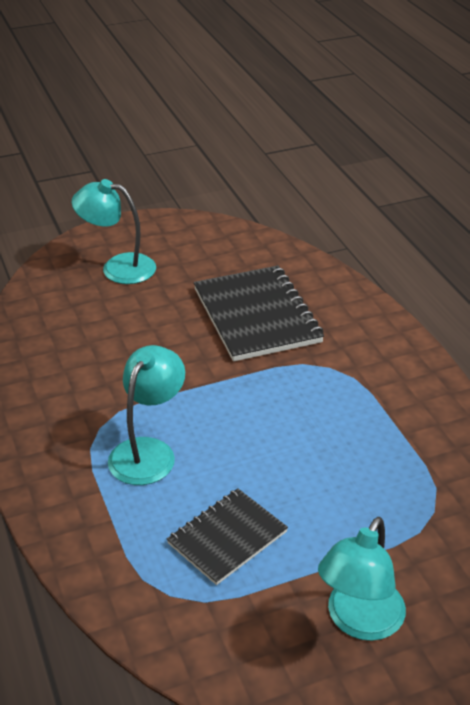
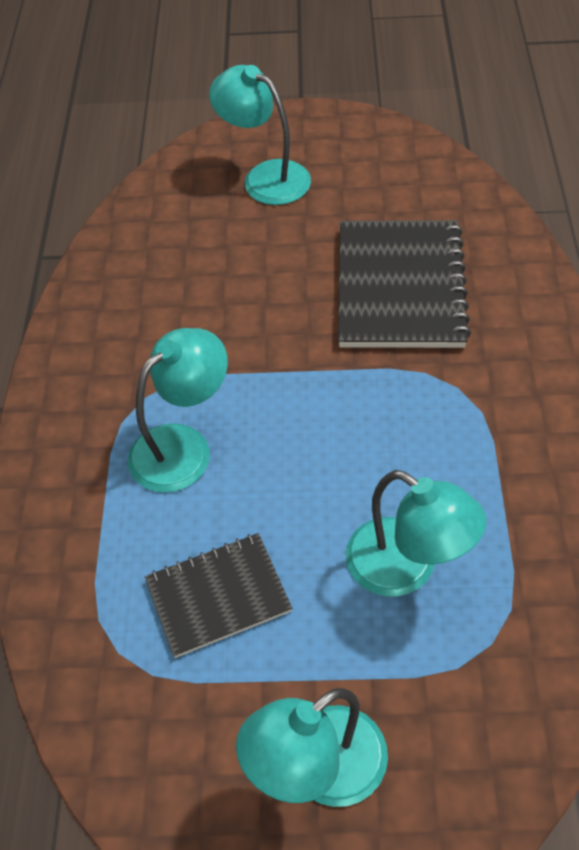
camera: 25 degrees right, 15 degrees up
(353, 483) = (407, 568): none -> turquoise lamp

